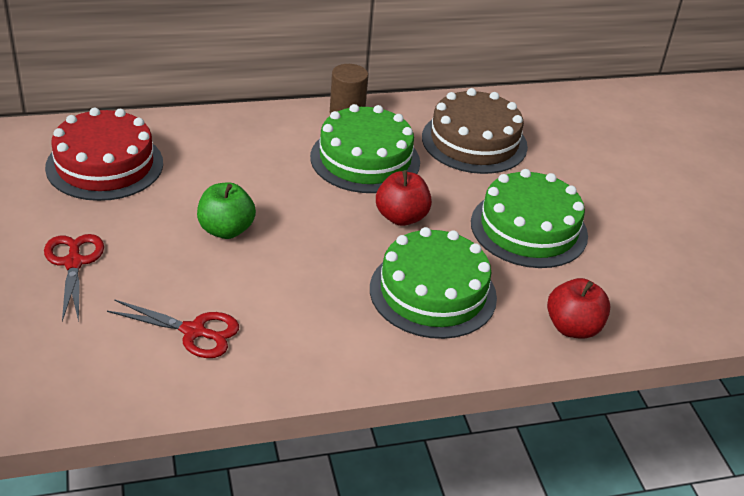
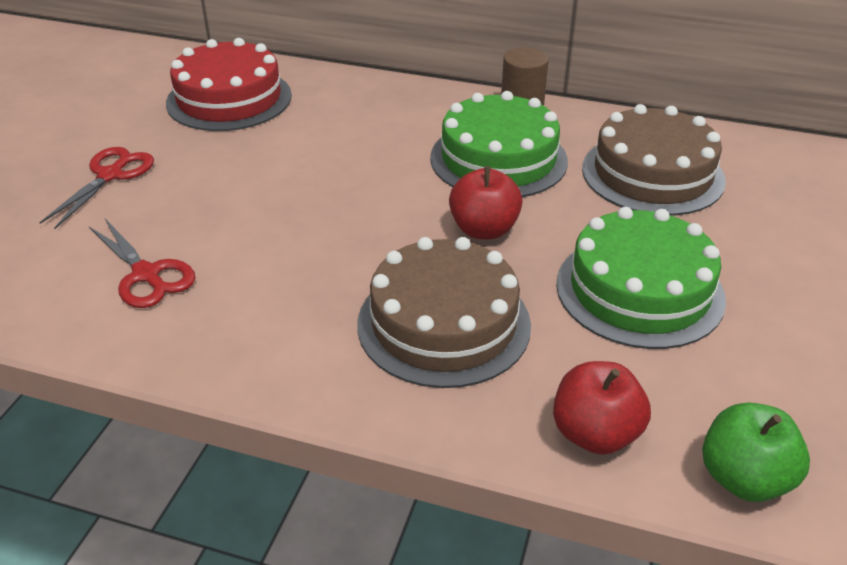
camera: 35 degrees right, 0 degrees up
(226, 230) = (280, 187): green apple -> green apple (744, 478)
(433, 292) = (444, 324): green cake -> brown cake

